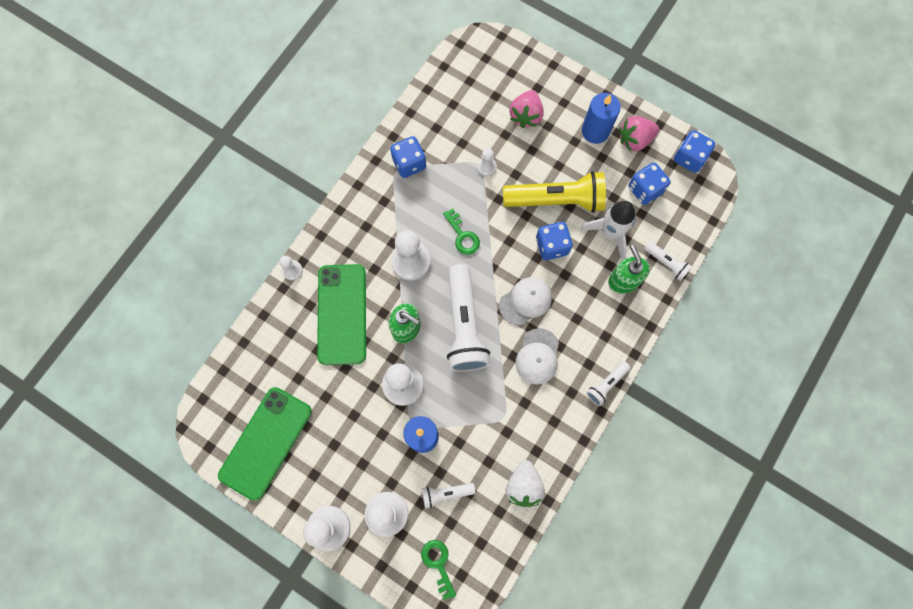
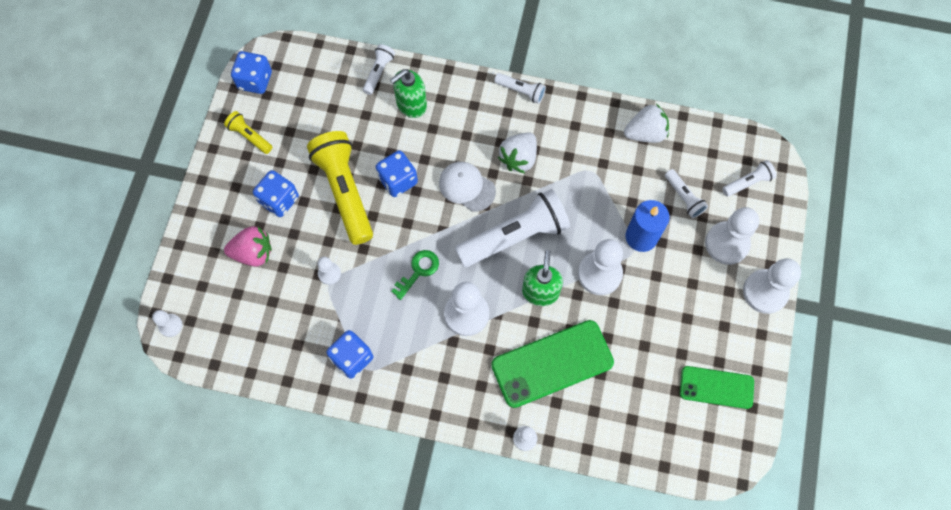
camera: 110 degrees left, 5 degrees down
(265, 442) = (716, 387): green phone -> green phone, size x0.62
(438, 564) = (748, 182): green key -> white flashlight
(487, 44) = (170, 325): none -> white pawn
(537, 356) = (518, 158): white cap -> white strawberry
(595, 131) = (251, 177): blue candle -> none
(610, 233) = (364, 130): white rocket -> none
(635, 140) = (249, 136): pink strawberry -> yellow flashlight
(645, 189) = (304, 112): blue dice -> blue dice (279, 200)

